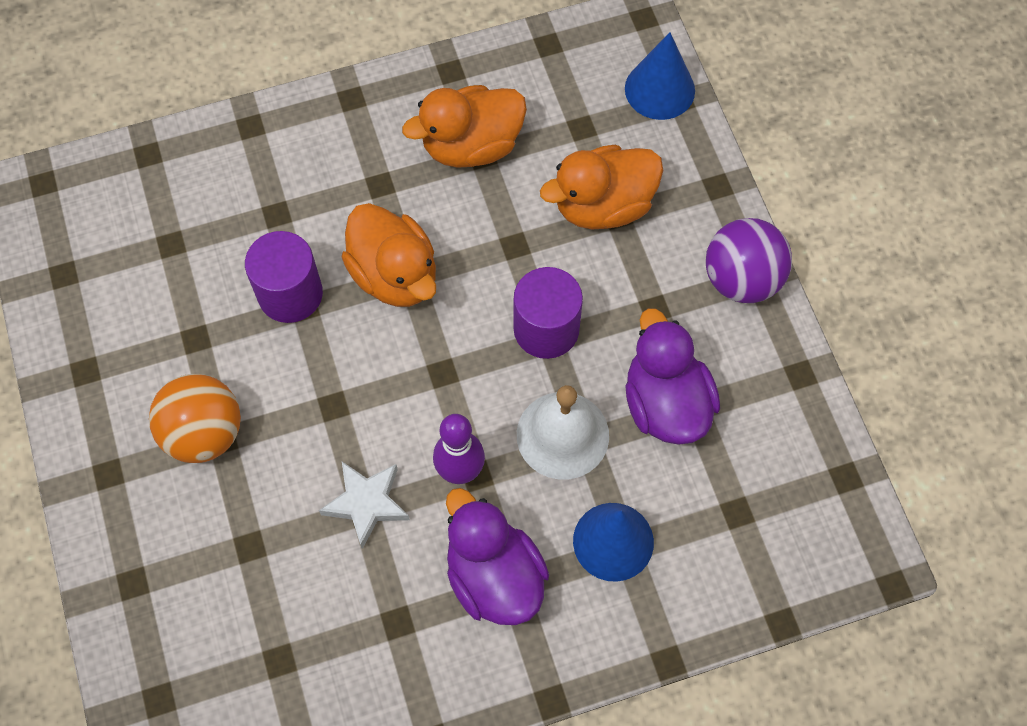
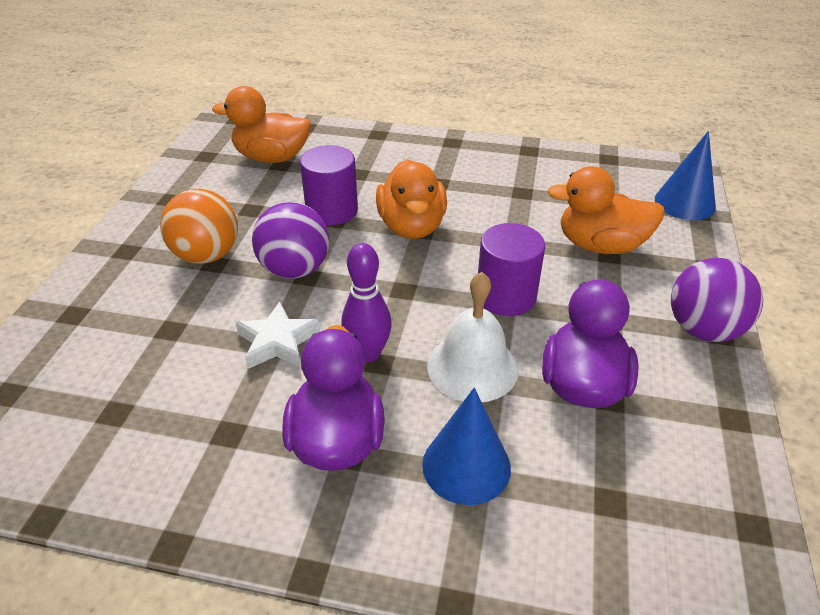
camera: 30 degrees right, 25 degrees down
(314, 403) = (295, 269): none -> purple ball
(471, 146) = (518, 185): orange duck -> orange duck (271, 158)

